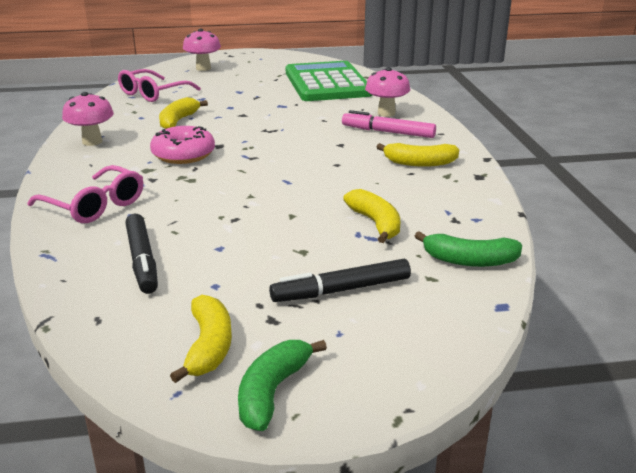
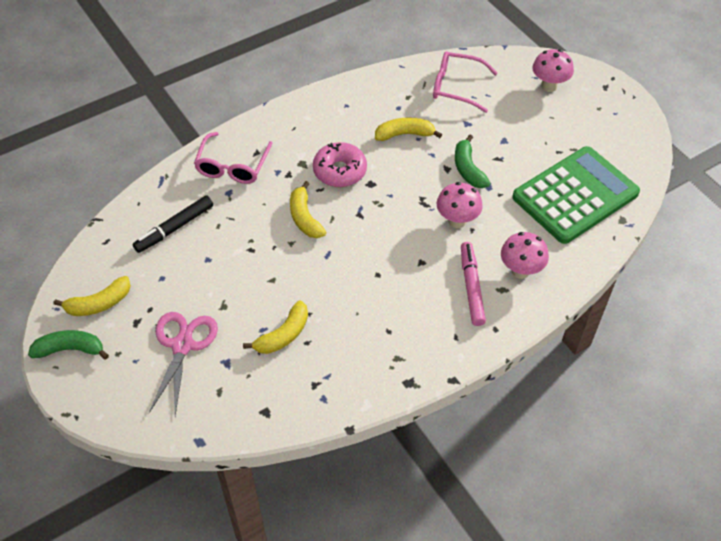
camera: 65 degrees right, 25 degrees up
(92, 142) = (332, 106): pink mushroom -> pink mushroom (457, 221)
(341, 290) = (182, 345): black marker -> pink scissors
(419, 163) = (413, 331): yellow banana -> yellow banana (304, 218)
(469, 261) = (253, 409): green banana -> green banana (468, 169)

